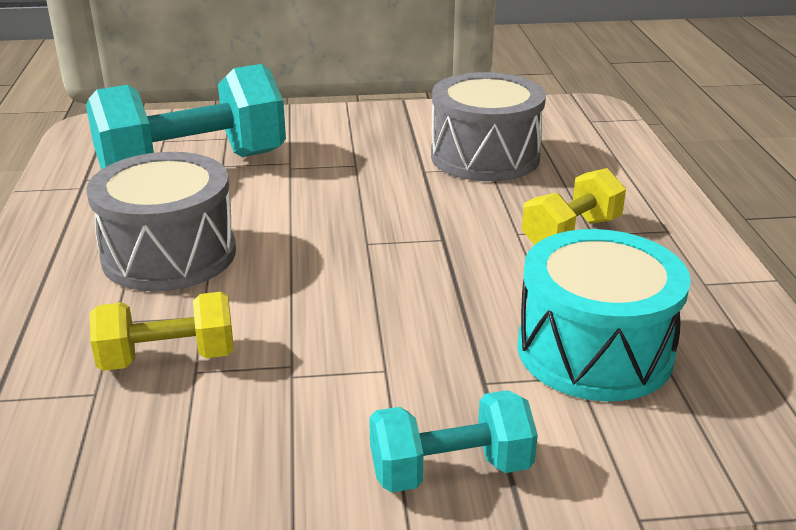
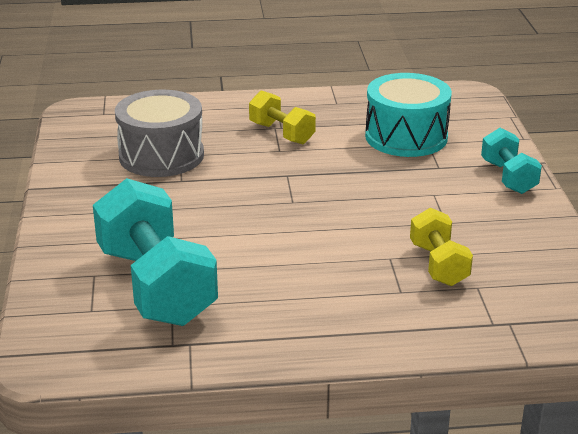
camera: 90 degrees left, 0 degrees up
(169, 255) = (312, 279): grey drum -> none

